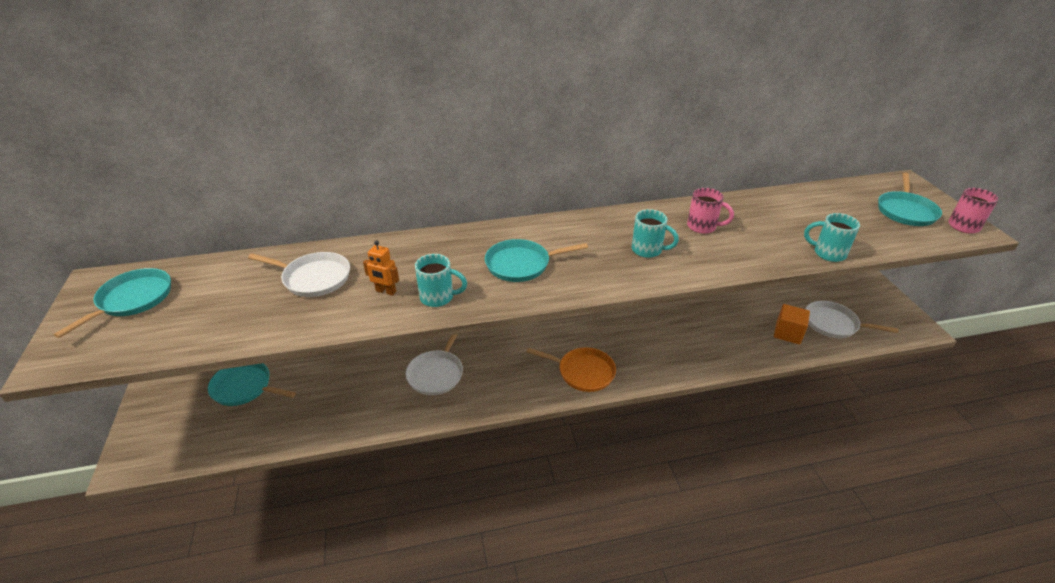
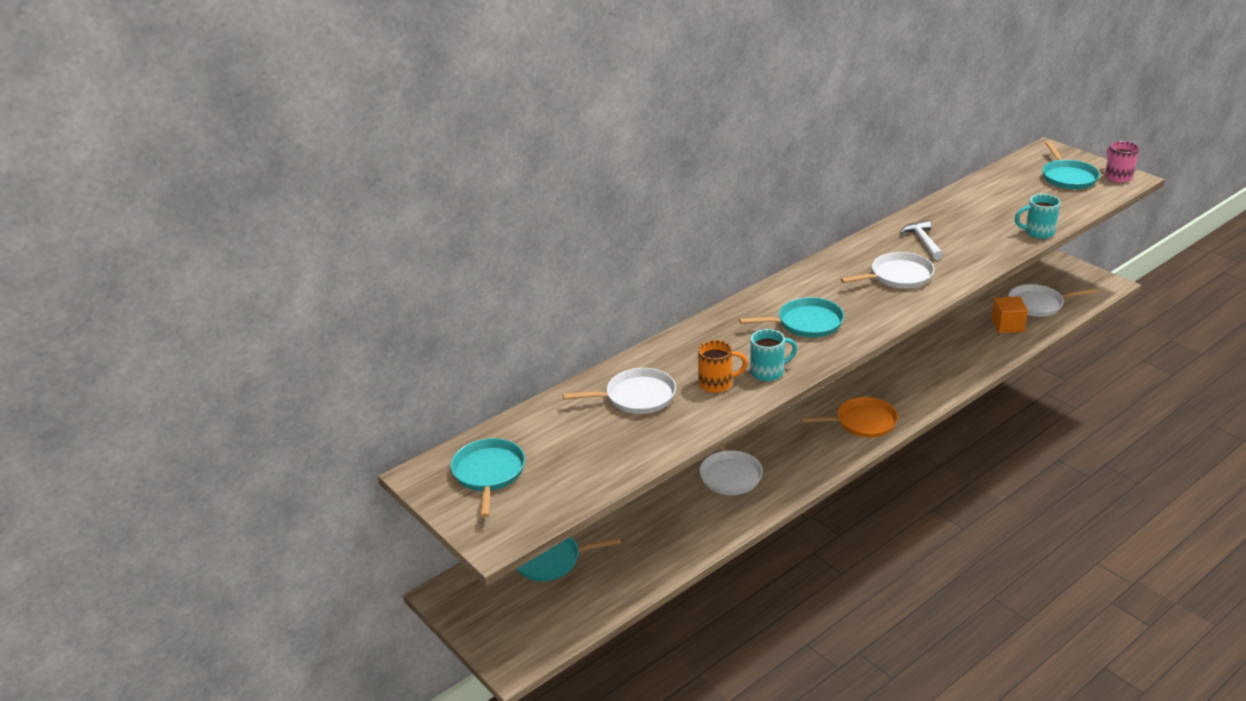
camera: 25 degrees left, 5 degrees down
(385, 291) = (717, 384): orange robot -> orange mug
(521, 264) = (806, 323): turquoise pan -> turquoise pan turned 150 degrees counterclockwise
(648, 250) = (898, 276): turquoise mug -> white pan
(703, 227) = (923, 242): pink mug -> white hammer

